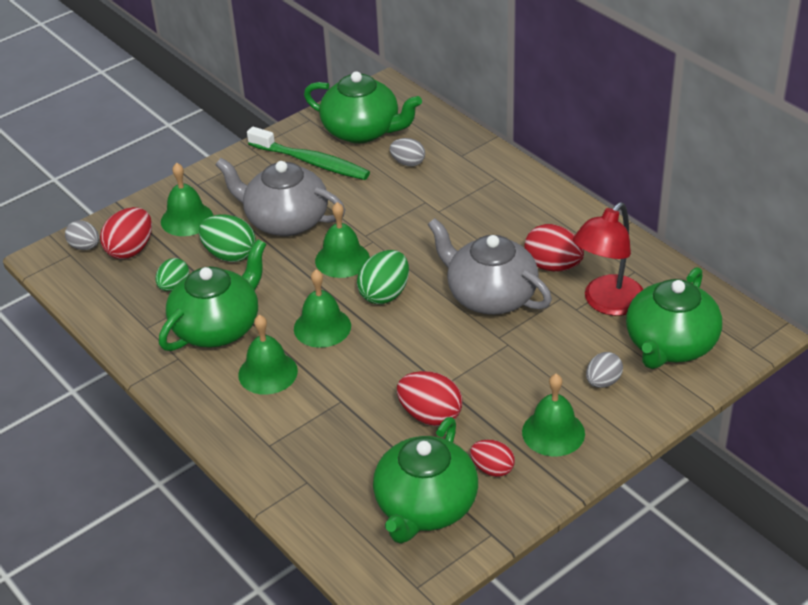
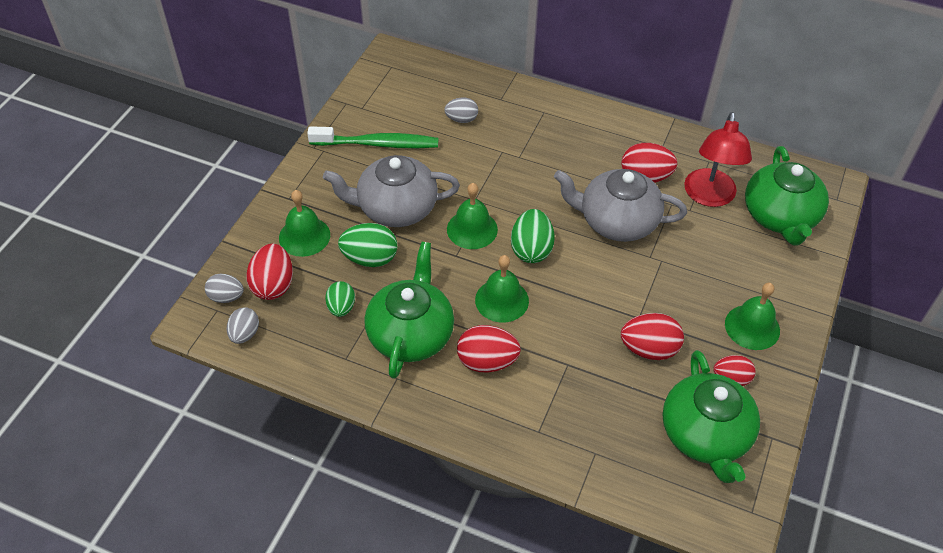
camera: 30 degrees left, 10 degrees up
(268, 373) = (487, 361): green bell -> red egg
(362, 131) = (400, 100): green teapot -> none
(603, 382) = (756, 267): grey egg -> grey egg (245, 334)

